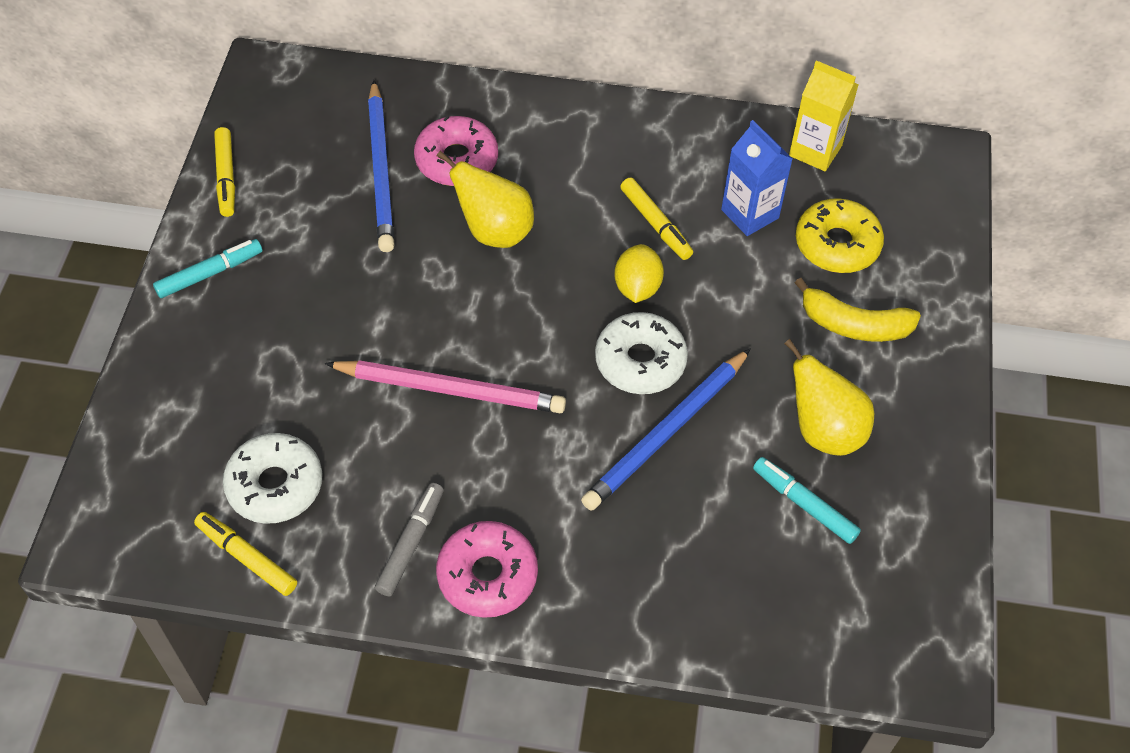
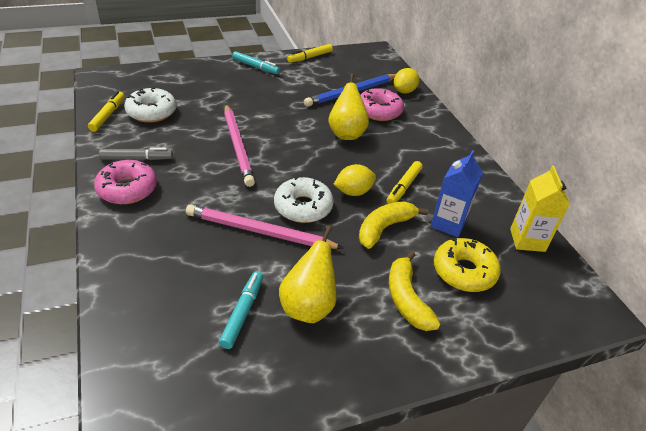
camera: 60 degrees right, 15 degrees down
(419, 98) = (404, 91): none -> yellow lemon
(666, 432) = (260, 231): blue pencil -> pink pencil
(726, 287) = (384, 228): none -> yellow banana

